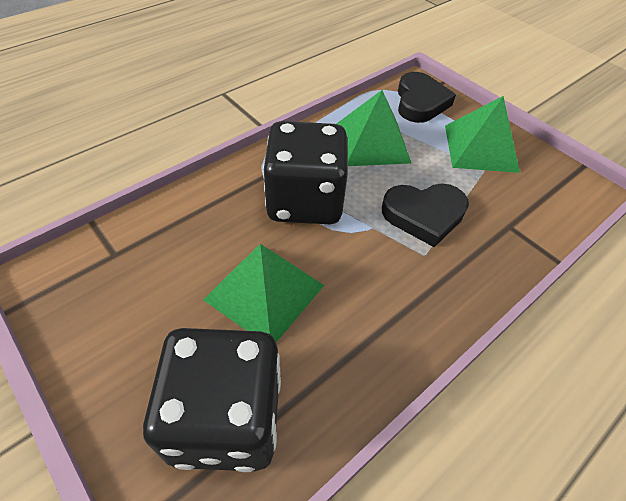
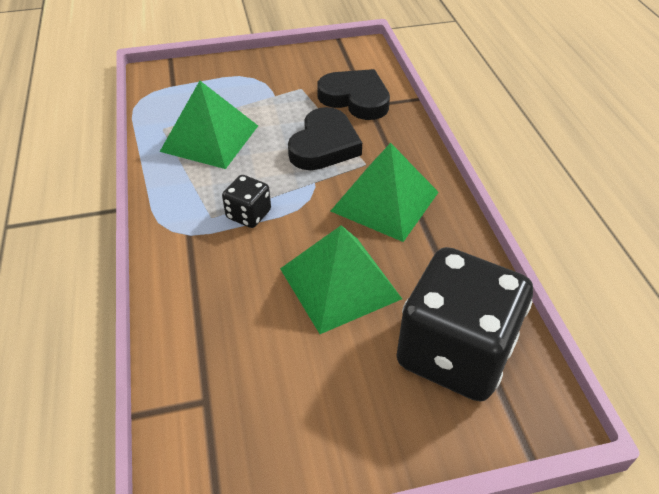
camera: 60 degrees left, 5 degrees down
(305, 201) = (248, 214): black dice -> black dice, size x0.44
(420, 102) = (184, 84): black heart -> black heart (355, 99)
(480, 148) = (274, 78): green pyramid -> green pyramid (385, 201)

